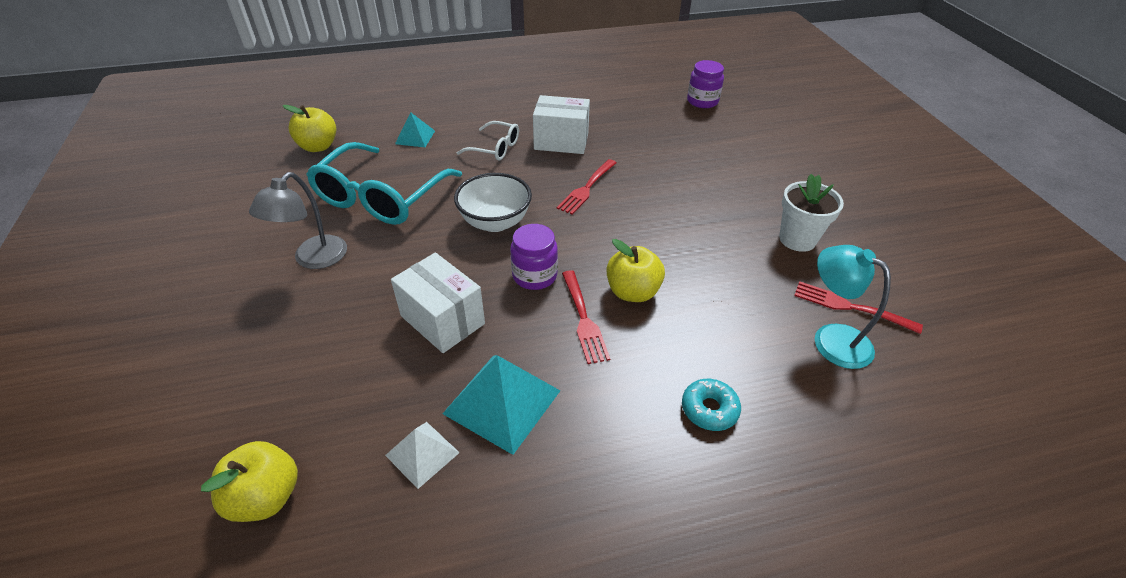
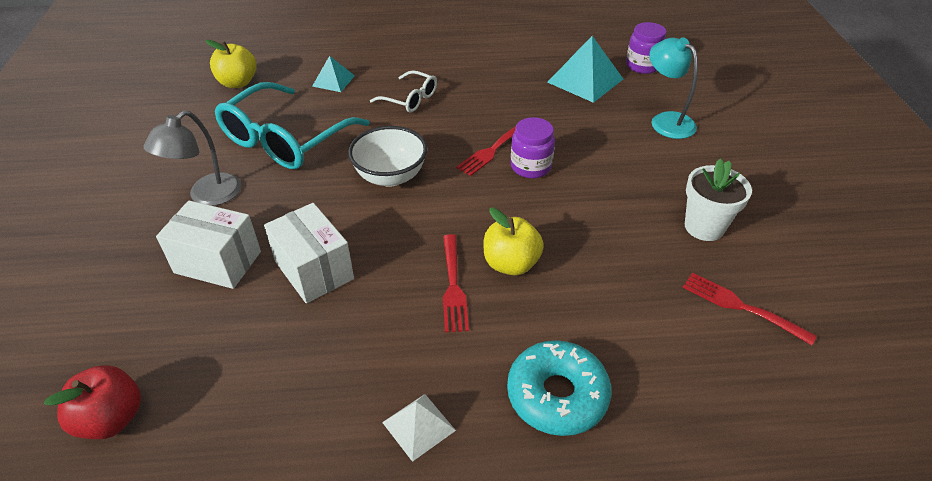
camera: 10 degrees right, 0 degrees up
(266, 497) = (112, 418): yellow apple -> red apple
(422, 453) = (262, 399): white pyramid -> white pyramid (419, 426)
(502, 402) = (350, 359): turquoise pyramid -> turquoise pyramid (585, 80)
(534, 276) = (415, 236): purple jar -> purple jar (531, 166)
(561, 141) = (479, 97): white box -> white box (218, 262)
(709, 409) = (557, 395): turquoise donut -> turquoise donut, size x1.70
(831, 338) = (710, 338): turquoise lamp -> turquoise lamp (666, 121)

